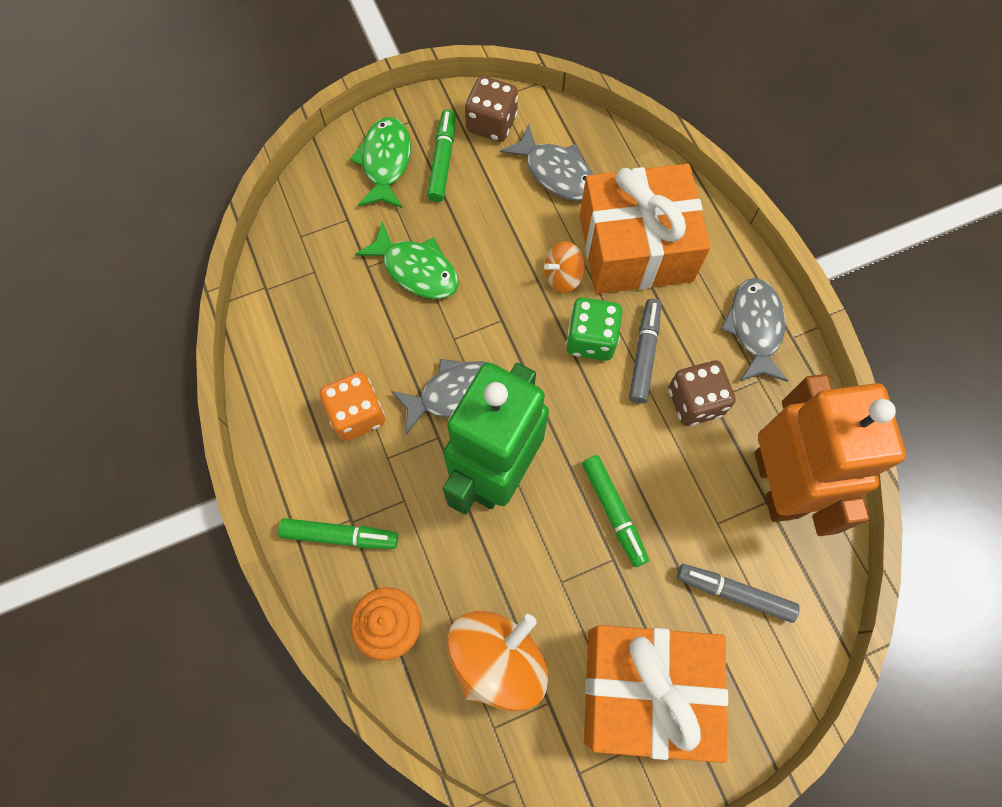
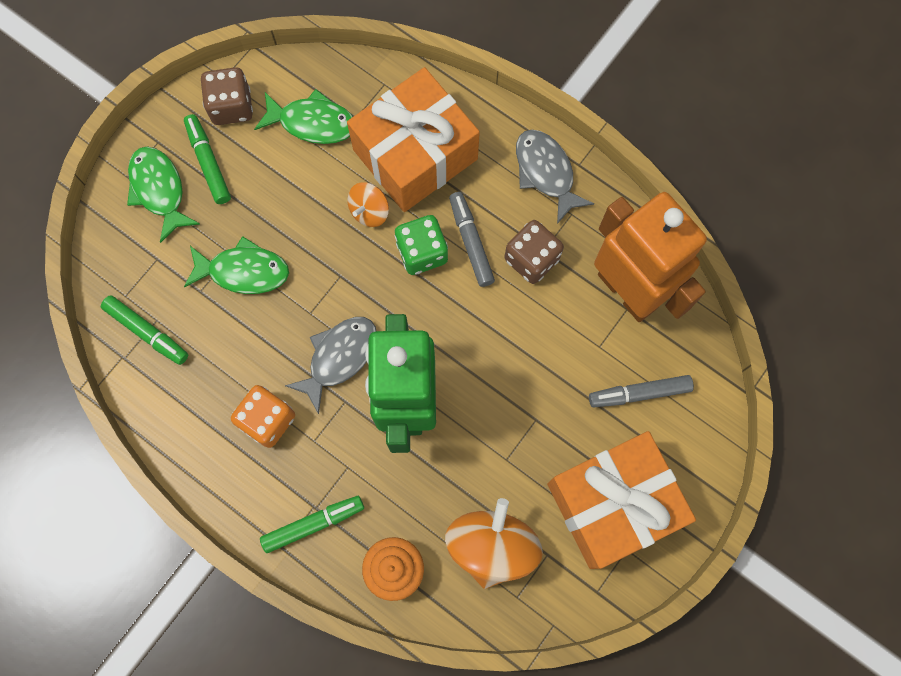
camera: 30 degrees left, 5 degrees up
(556, 172) = (312, 122): grey fish -> green fish
(613, 512) = (516, 383): green marker -> green marker (147, 332)

